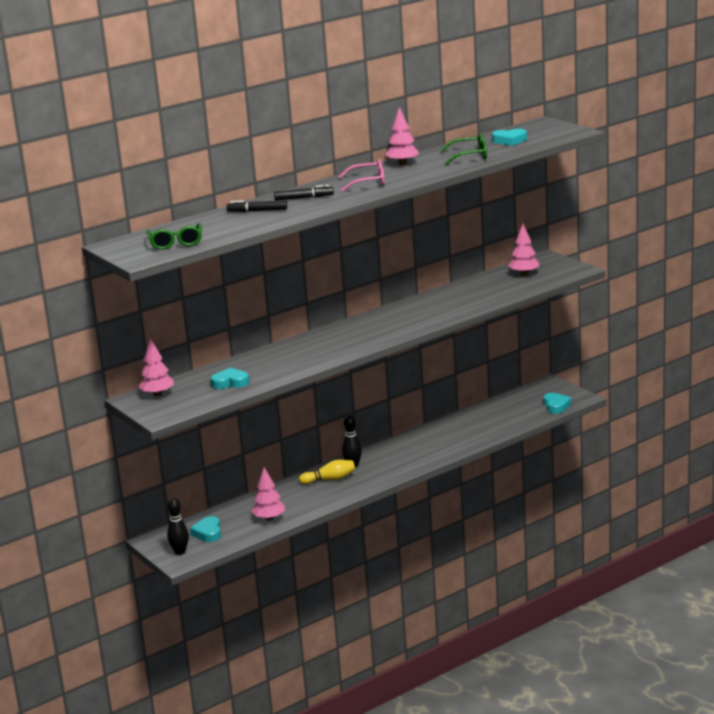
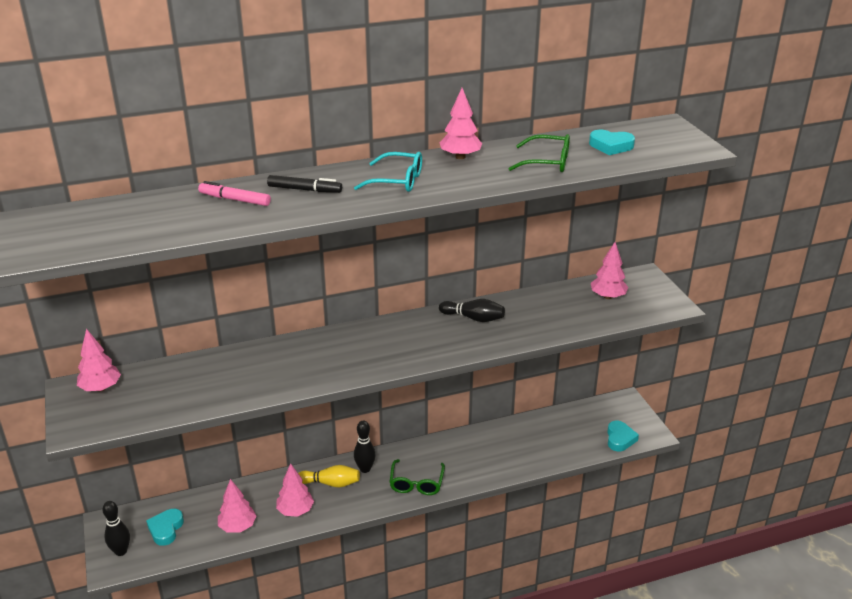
camera: 15 degrees right, 10 degrees up
(175, 243) = (95, 234): green glasses -> green glasses (416, 483)
(230, 382) = (186, 391): turquoise heart -> none
(257, 211) = (235, 199): black marker -> pink marker
(311, 500) = (295, 511): none -> pink tree
(368, 183) = (397, 181): pink glasses -> turquoise glasses
(426, 304) = (473, 318): none -> black bowling pin

